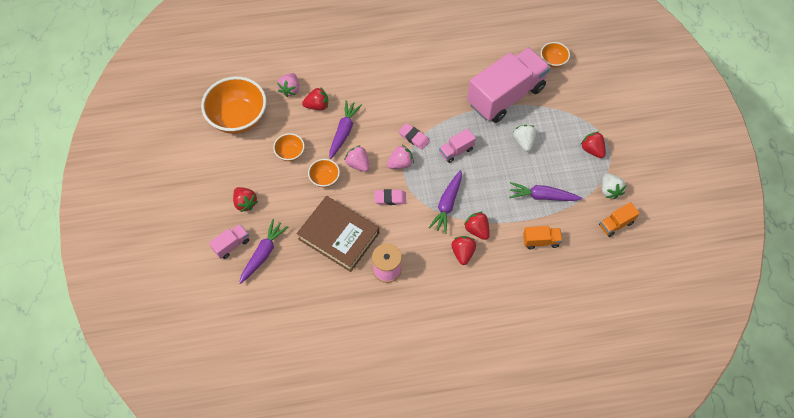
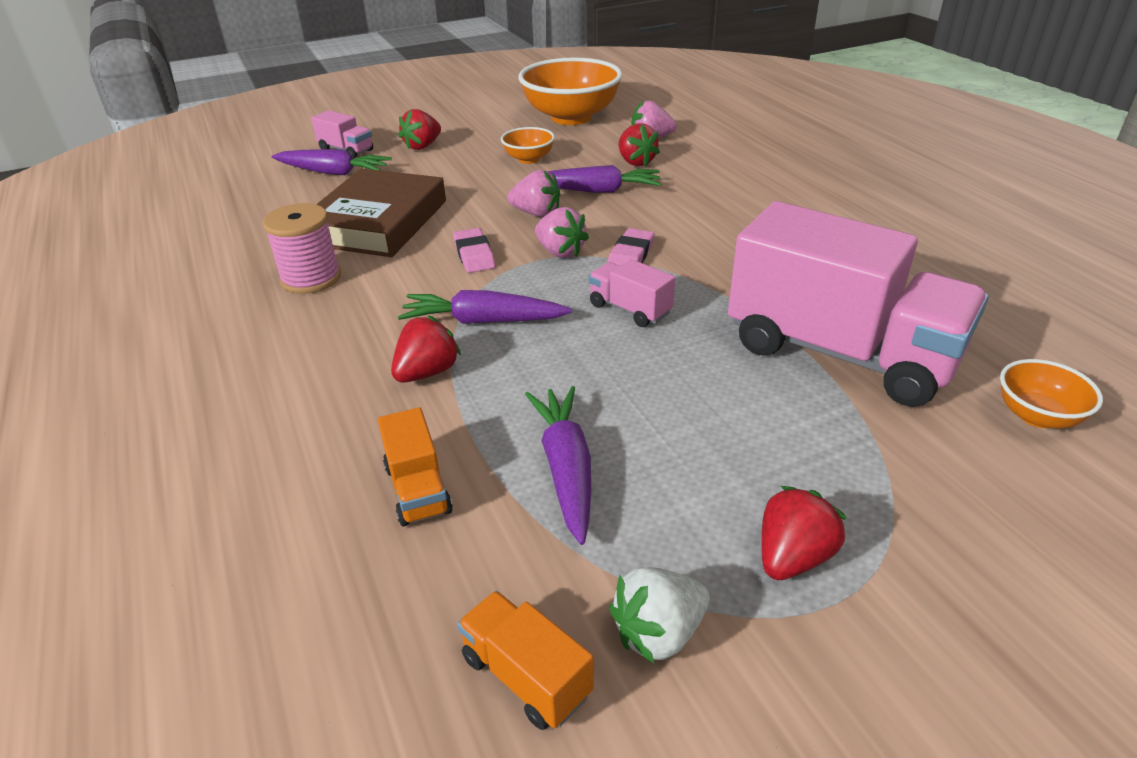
camera: 75 degrees right, 25 degrees down
(324, 178) = (492, 192): orange bowl -> none
(358, 164) = (536, 213): pink strawberry -> pink strawberry turned 75 degrees clockwise
(463, 253) = (361, 362): red strawberry -> none
(523, 142) = (722, 405): white strawberry -> none

